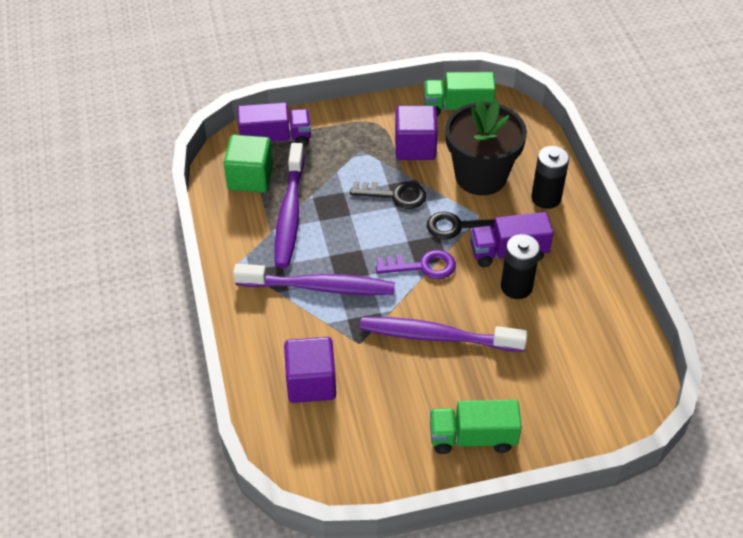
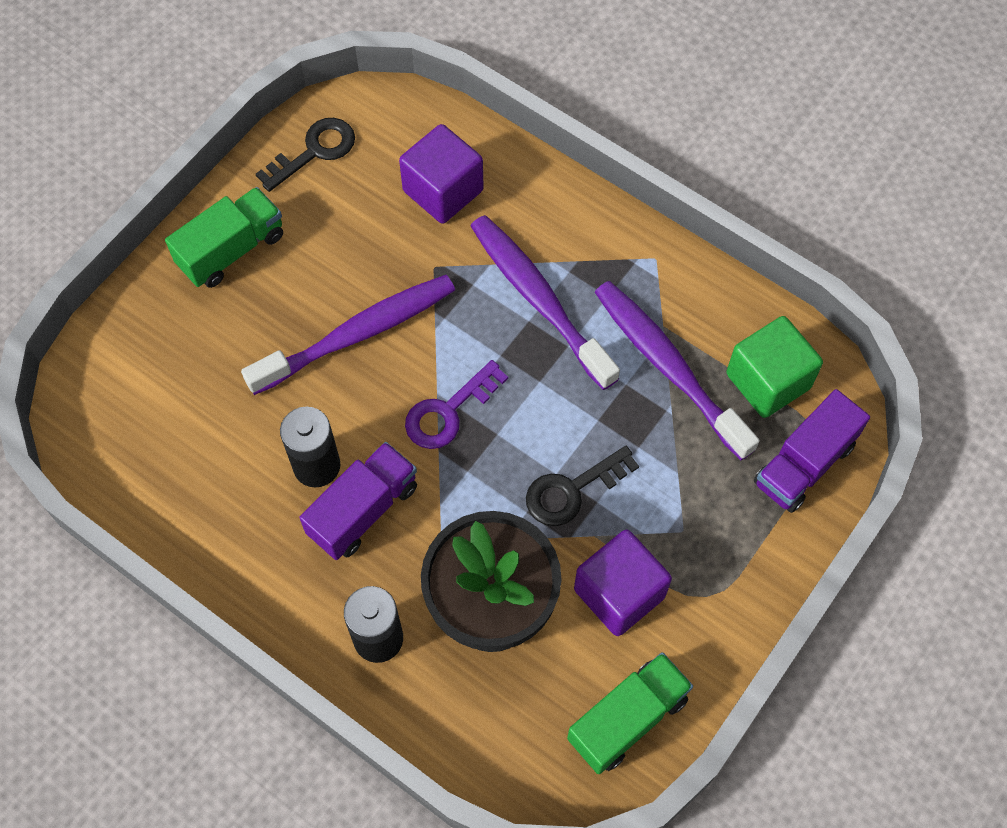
camera: 140 degrees right, 15 degrees up
(319, 287) = (539, 299): purple toothbrush -> purple toothbrush turned 90 degrees clockwise
(458, 227) = (453, 501): black key -> black key (314, 151)

